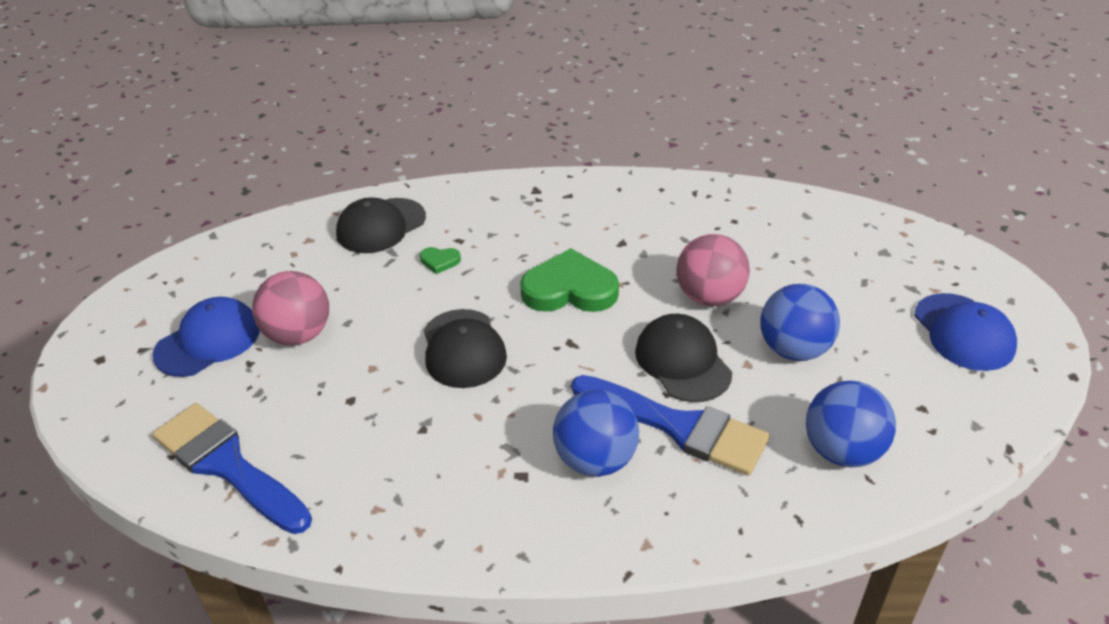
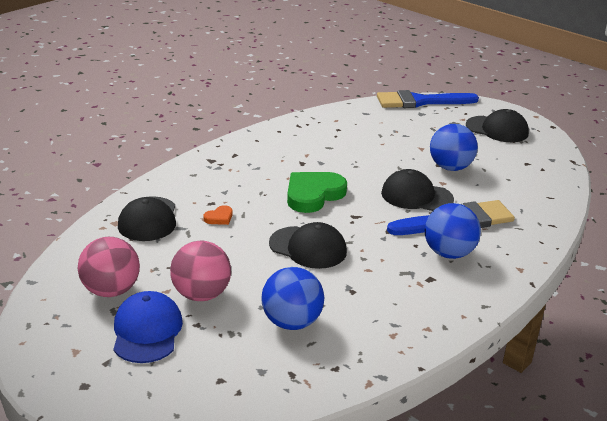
camera: 50 degrees left, 10 degrees down
(227, 465) = (281, 373): blue brush -> blue brush (420, 101)
(440, 261) = (219, 218): green heart -> orange heart
(709, 297) = (382, 165): pink ball -> pink ball (111, 290)
(842, 451) = (527, 193): blue ball -> blue ball (291, 322)
(964, 332) = (497, 129): blue cap -> black cap

